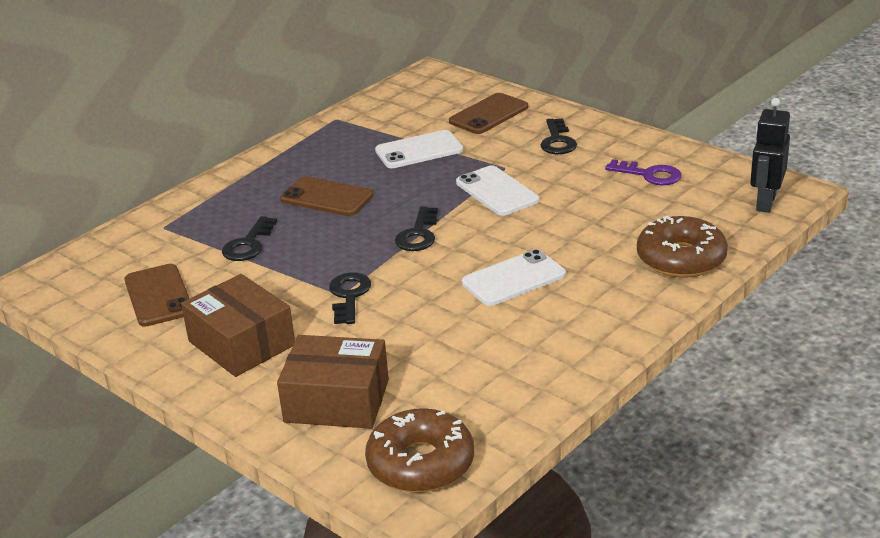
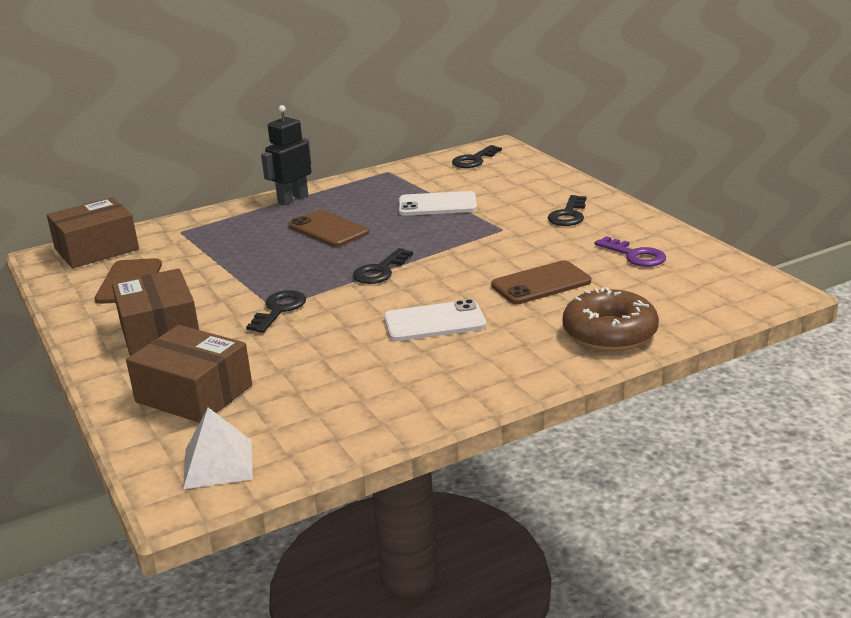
camera: 20 degrees right, 5 degrees down
(84, 265) = (96, 249): none -> brown box
(248, 244) = (233, 255): black key -> black key (474, 160)
(420, 463) = (218, 464): brown donut -> white pyramid
(489, 114) = (522, 185): brown phone -> brown phone (541, 283)
(497, 191) = (479, 247): white phone -> none
(765, 202) = (736, 297): black robot -> black robot (292, 199)

